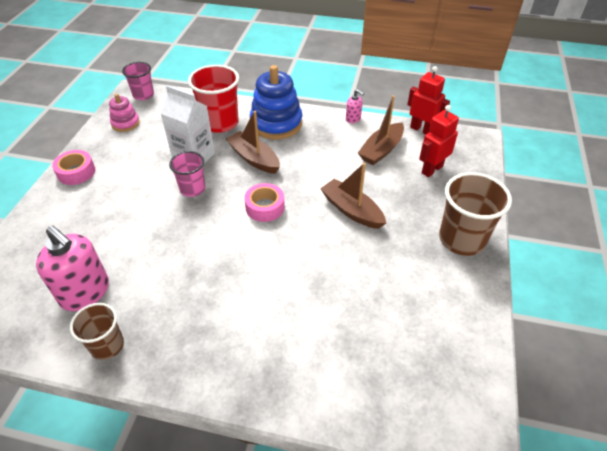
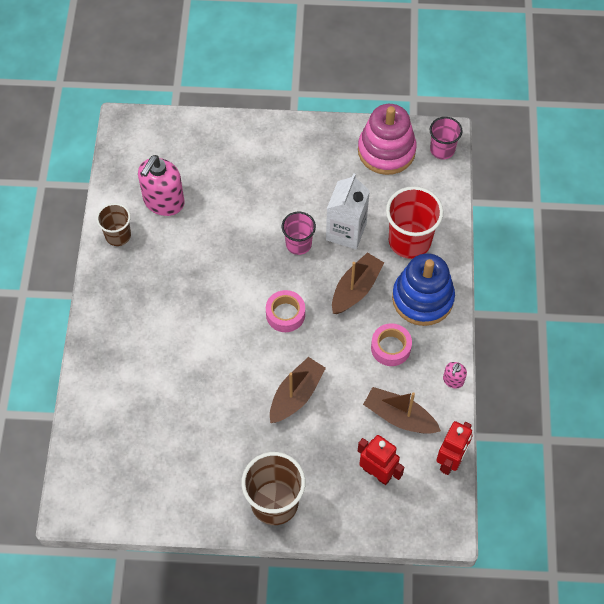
camera: 80 degrees right, 15 degrees up
(76, 172) = (301, 137): pink tape -> pink tape (390, 348)
(125, 123) = (386, 151): pink stacking toy -> pink stacking toy, size x1.88

